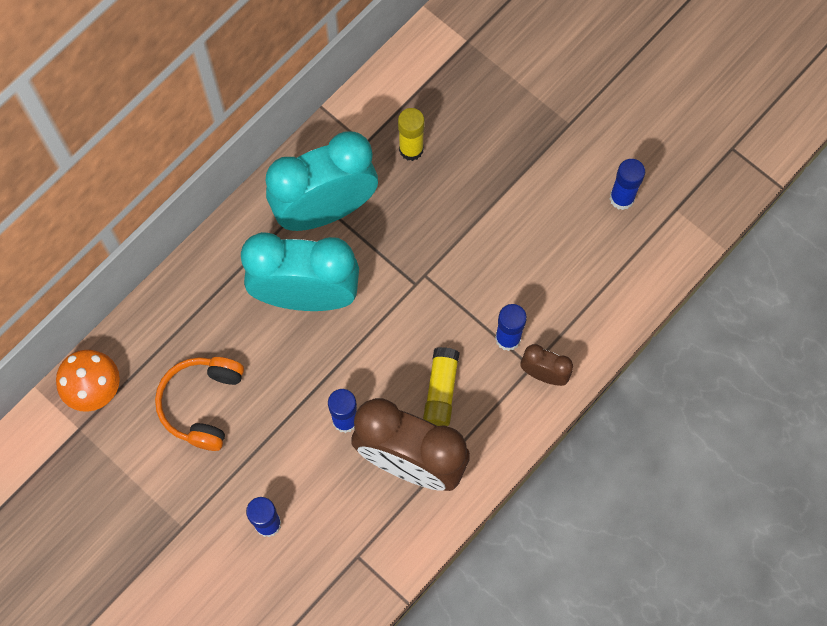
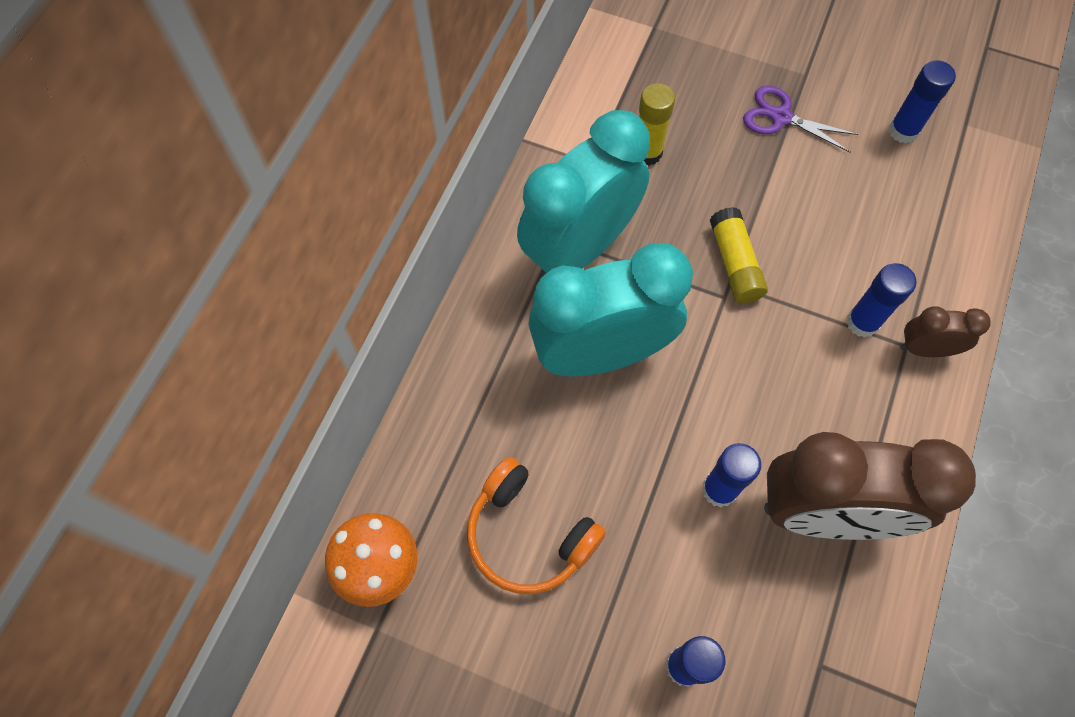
camera: 20 degrees left, 5 degrees down
(202, 404) = (528, 535): orange headphones -> orange headphones turned 45 degrees counterclockwise
(441, 391) = (817, 411): yellow glue stick -> yellow glue stick (734, 264)
(530, 154) = (781, 117): none -> purple scissors

